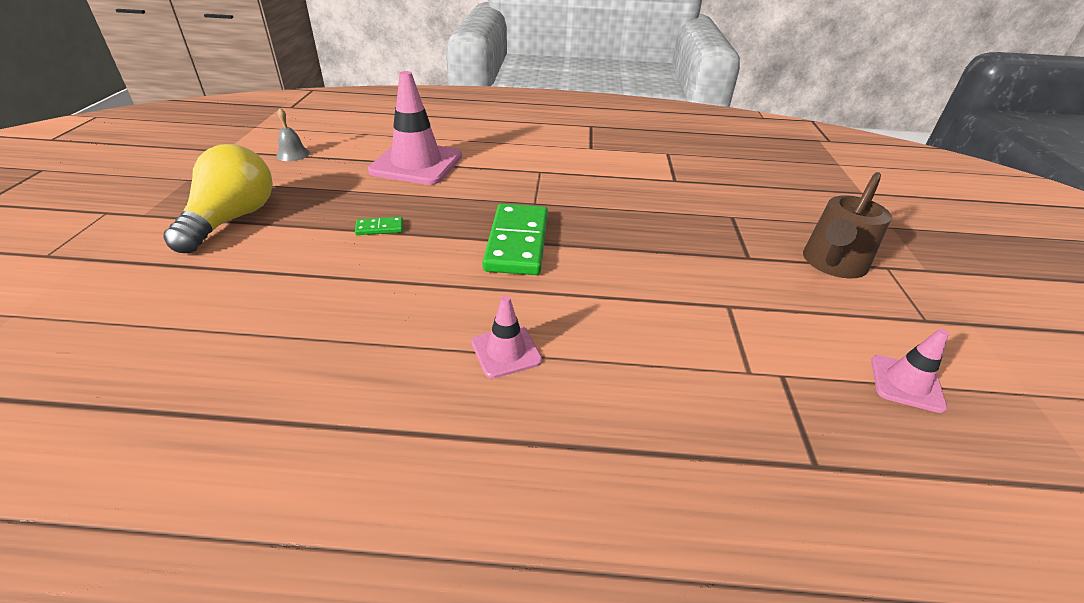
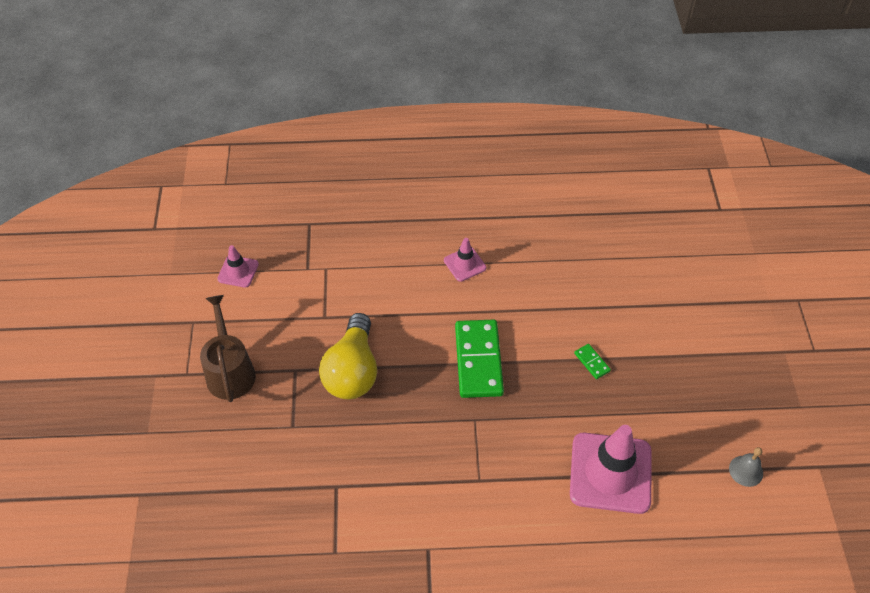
camera: 175 degrees right, 15 degrees up
(232, 219) = (712, 356): yellow light bulb -> yellow light bulb (352, 371)
(379, 228) = (592, 362): green domino -> green domino turned 75 degrees clockwise
(832, 264) = (230, 371): brown watering can -> brown watering can turned 45 degrees counterclockwise

